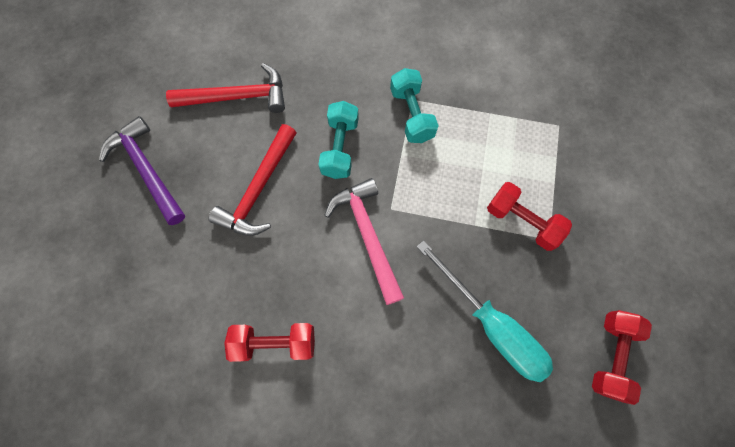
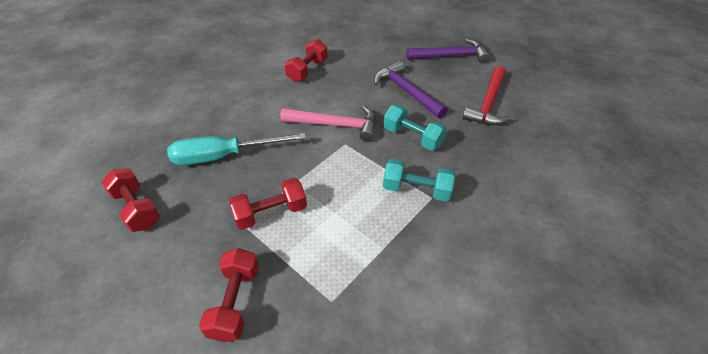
camera: 120 degrees right, 25 degrees down
(258, 189) = (406, 91): red hammer -> purple hammer
(611, 190) = (235, 302): none -> red dumbbell

